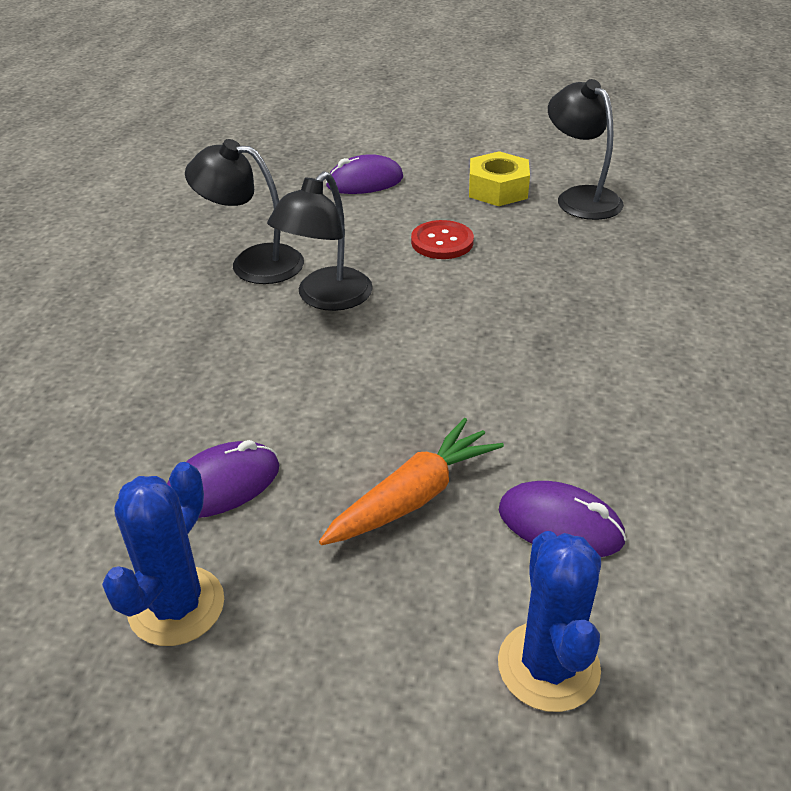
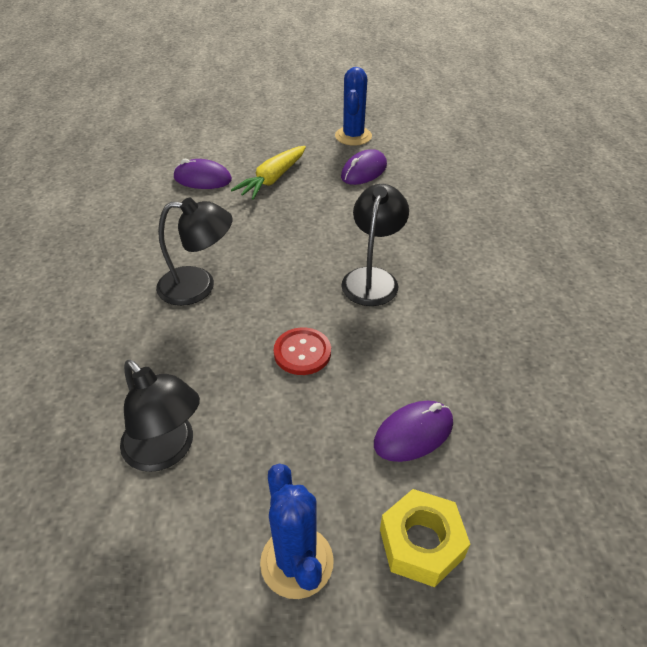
camera: 165 degrees right, 5 degrees up
(253, 262) = (448, 301): black lamp -> black lamp (198, 286)
(413, 497) = (272, 179): orange carrot -> yellow carrot
(497, 189) = (261, 448): yellow nut -> yellow nut (421, 543)
(548, 666) = (209, 141): blue cactus -> blue cactus (297, 562)

